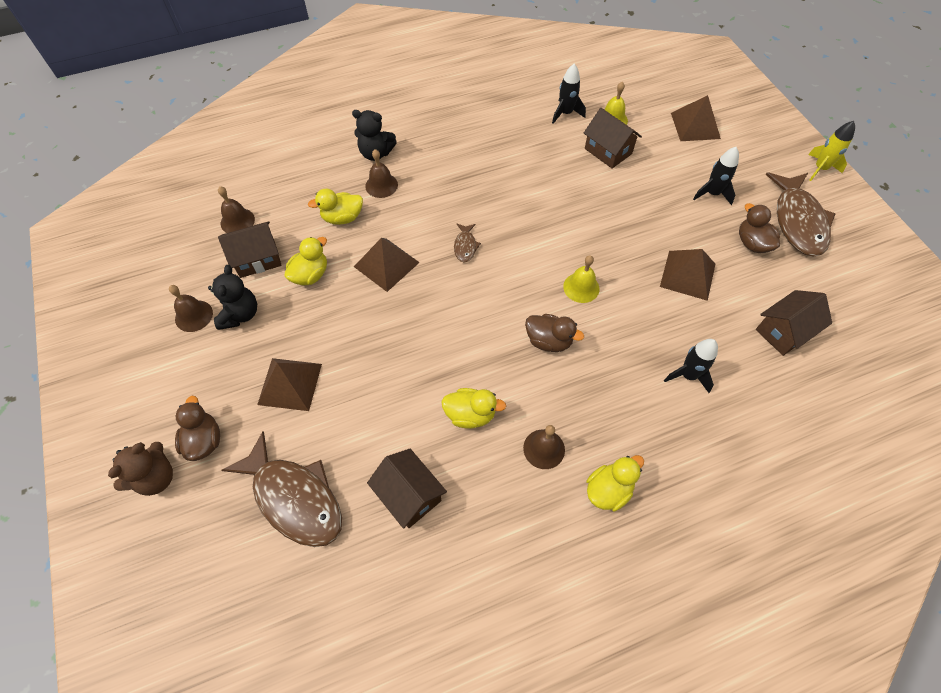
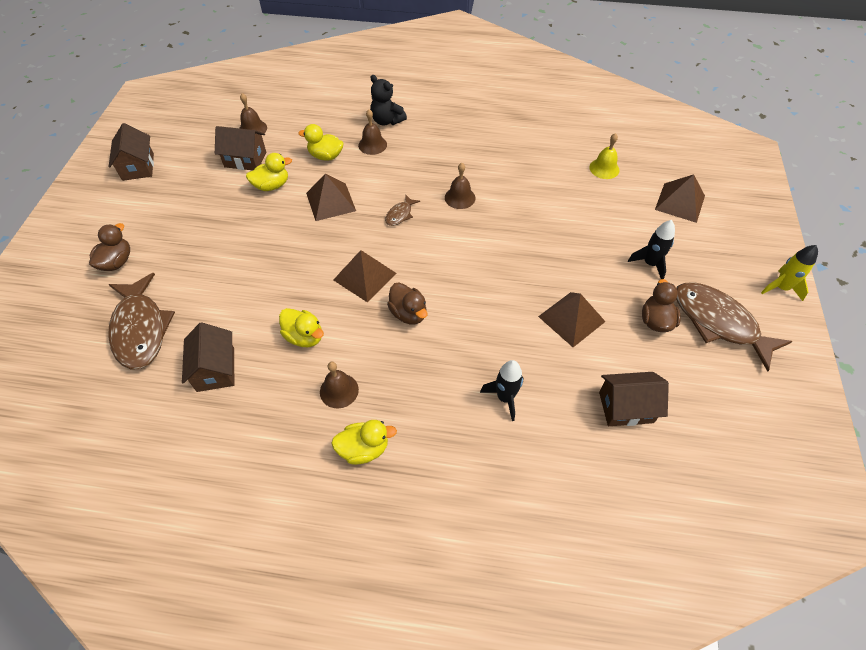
camera: 30 degrees right, 5 degrees down
(156, 477) = (71, 270): brown teddy bear -> none
(194, 316) = (175, 179): brown bell -> brown bell (460, 197)
(240, 314) = (204, 191): black teddy bear -> none
(290, 384) = (199, 252): brown pyramid -> brown pyramid (365, 276)
(565, 113) = (565, 148): black rocket -> none
(581, 287) = (468, 286): yellow bell -> none
(608, 151) = (579, 192): brown house -> brown house (138, 167)
(798, 221) = (718, 323): brown fish -> brown fish turned 105 degrees clockwise

